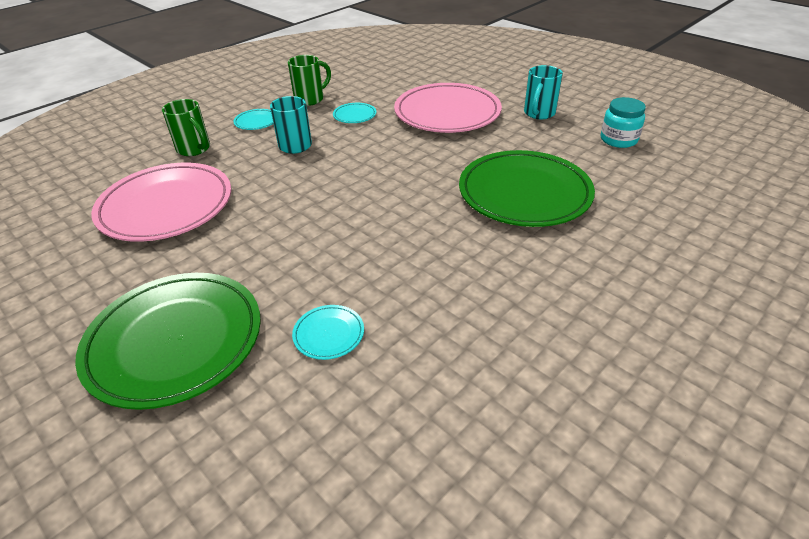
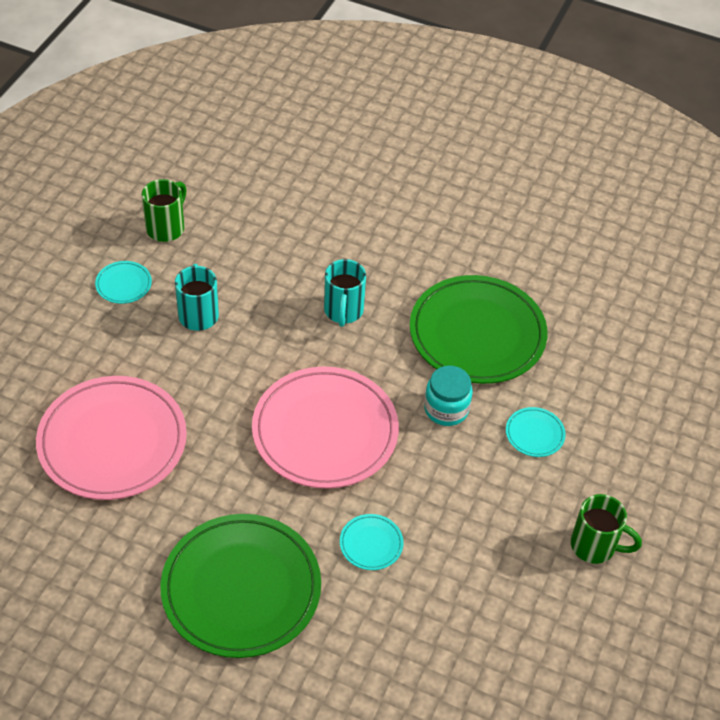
camera: 25 degrees left, 10 degrees up
(194, 149) = (79, 349): green mug -> green mug (595, 546)
(354, 115) = (239, 248): turquoise plate -> turquoise plate (534, 434)
(447, 113) = (348, 221): pink plate -> pink plate (325, 431)
(539, 113) = (451, 202): turquoise mug -> turquoise mug (343, 311)
(618, 140) = (547, 230): turquoise jar -> turquoise jar (446, 409)

